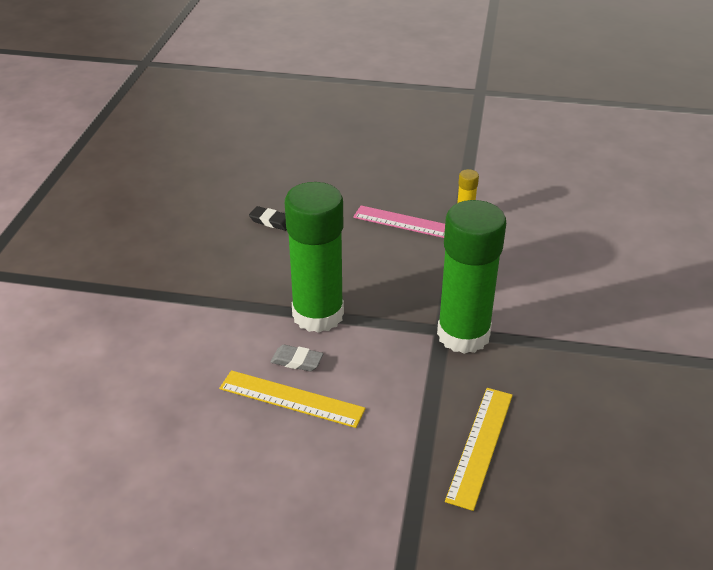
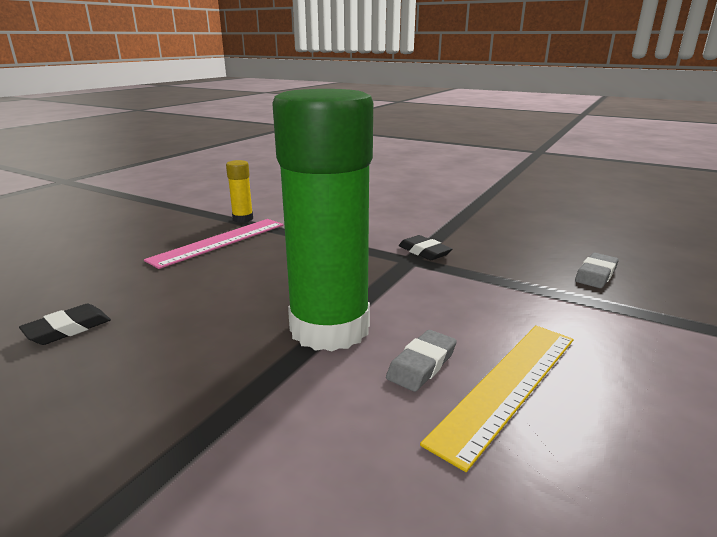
camera: 70 degrees left, 15 degrees down
(463, 335) = (424, 252): green glue stick -> black eraser
(480, 446) = (595, 274): yellow ruler -> grey eraser

